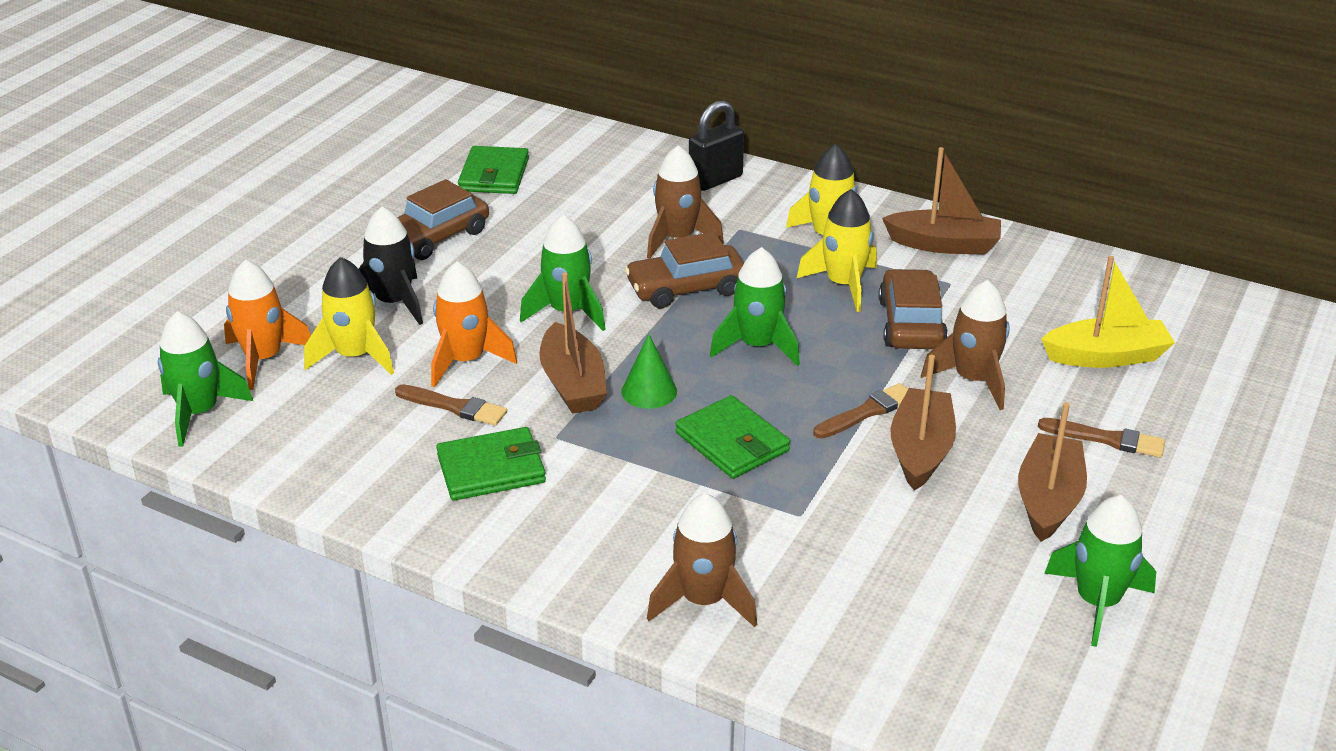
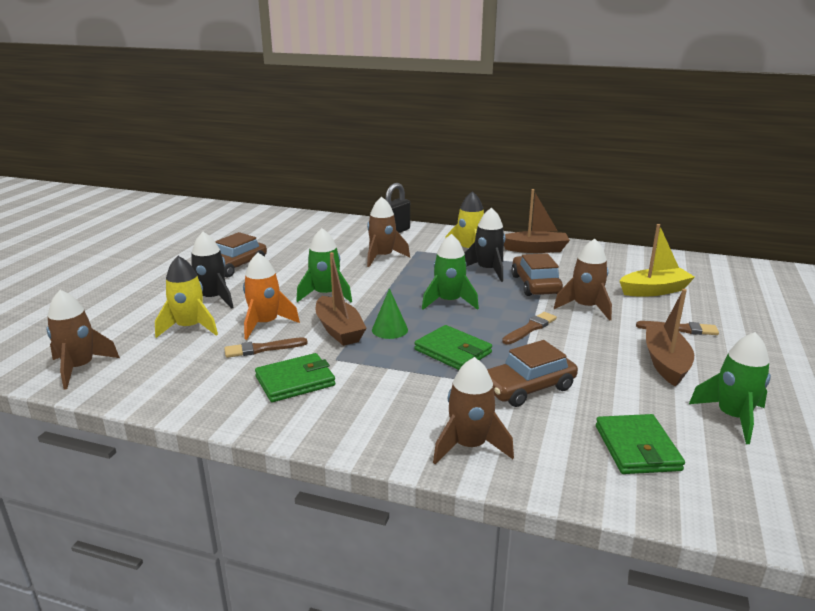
camera: 10 degrees left, 10 degrees down
(199, 412) = (79, 368): green rocket -> brown rocket
(264, 359) = (126, 334): orange rocket -> none
(454, 407) = (262, 349): brown brush -> brown brush turned 150 degrees clockwise
(494, 175) = (265, 237): green wallet -> green wallet (637, 448)
(686, 288) = (395, 278): brown car -> brown car (527, 387)
(843, 285) = (487, 270): yellow rocket -> black rocket
(920, 451) = (573, 345): brown boat -> none

